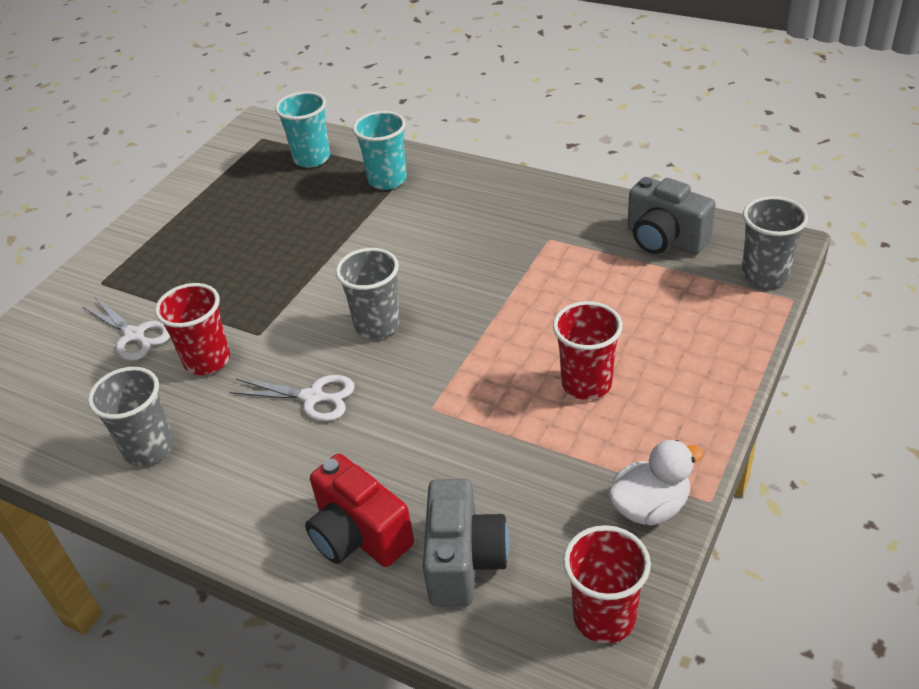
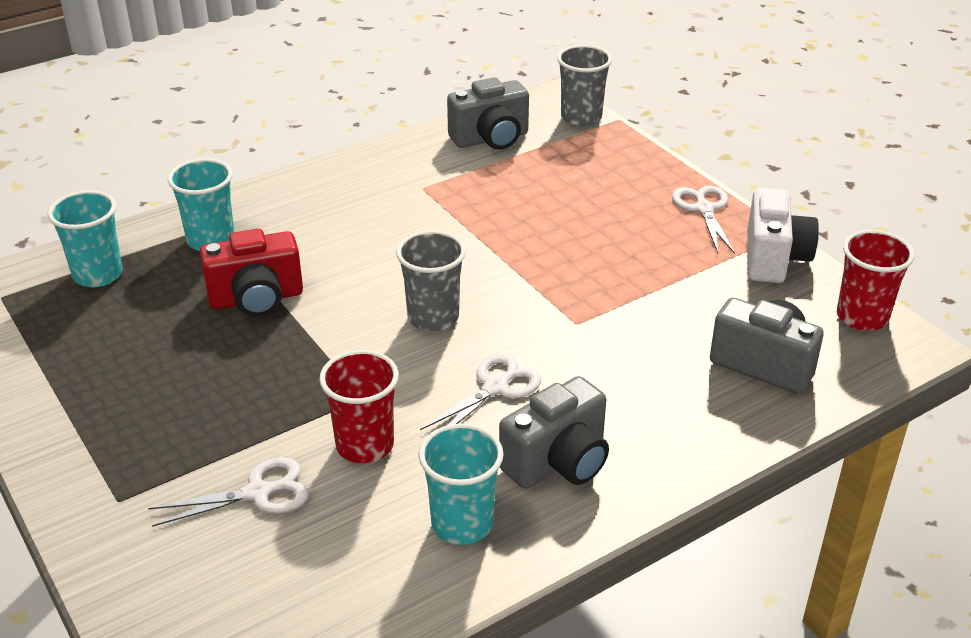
camera: 65 degrees left, 5 degrees down
(149, 448) = (462, 524): grey cup -> turquoise cup
(244, 472) = (558, 462): none -> grey camera
(359, 535) = (695, 412): red camera -> red camera (256, 299)
(586, 383) = (622, 237): red cup -> none
(650, 507) = (774, 258): white duck -> white camera
(690, 421) = (704, 209): none -> white scissors

